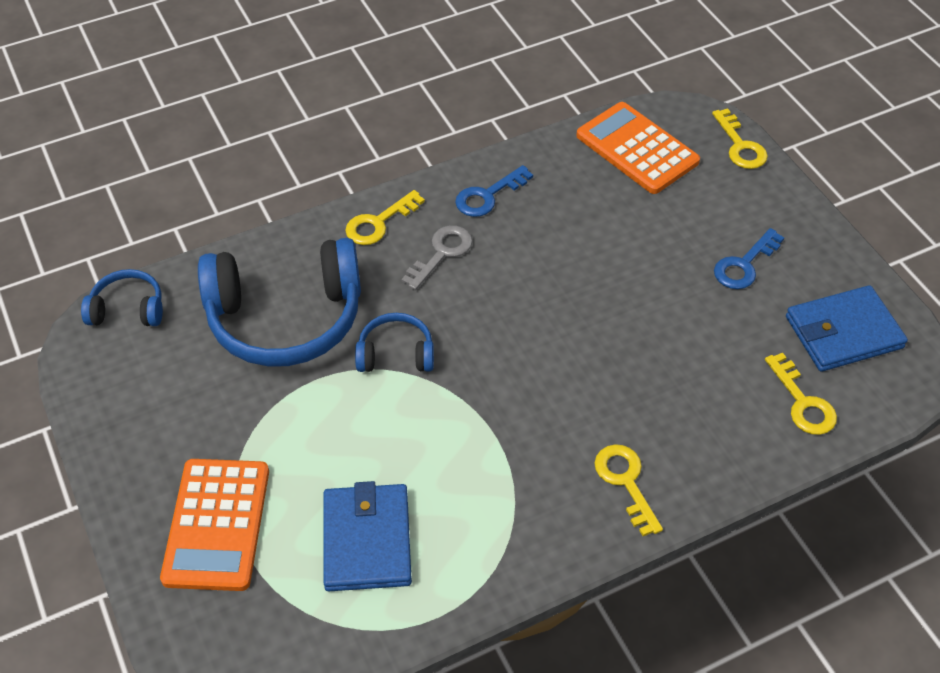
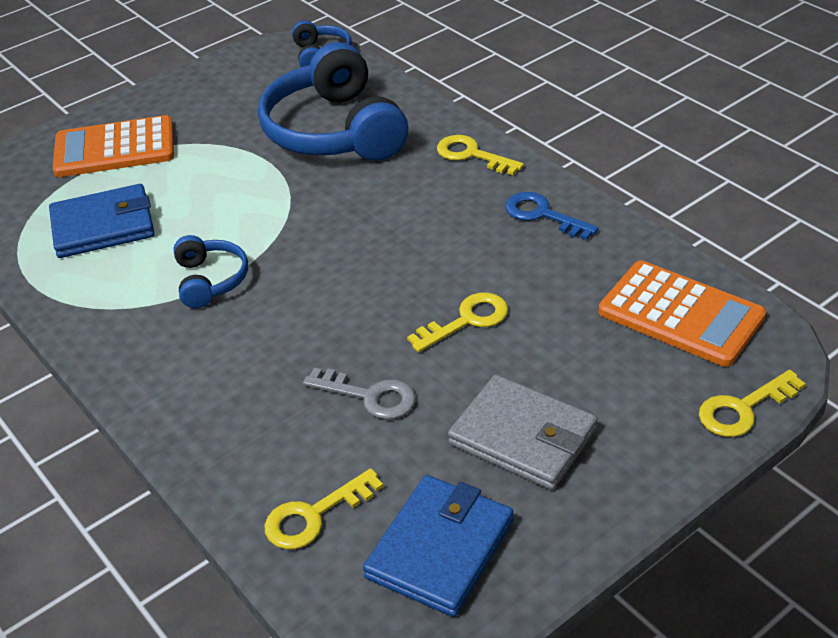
camera: 80 degrees right, 10 degrees down
(396, 354) = (310, 199): blue headphones -> blue headphones (210, 280)
(442, 253) = (447, 201): grey key -> grey key (370, 396)
(625, 482) = (180, 377): yellow key -> yellow key (467, 320)
(637, 149) = (681, 314): orange calculator -> orange calculator turned 90 degrees clockwise
(744, 265) = (522, 437): blue key -> grey wallet
(843, 332) = (440, 549): blue wallet -> blue wallet turned 60 degrees clockwise

